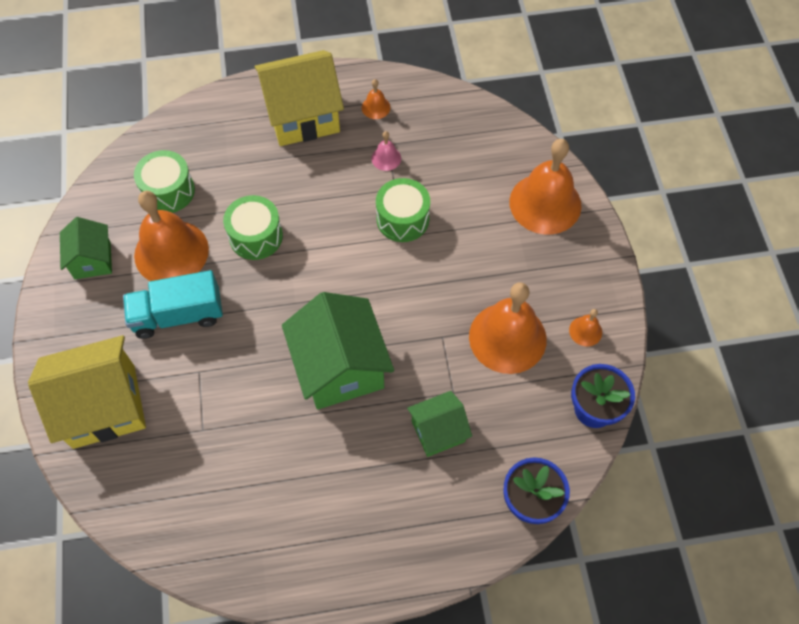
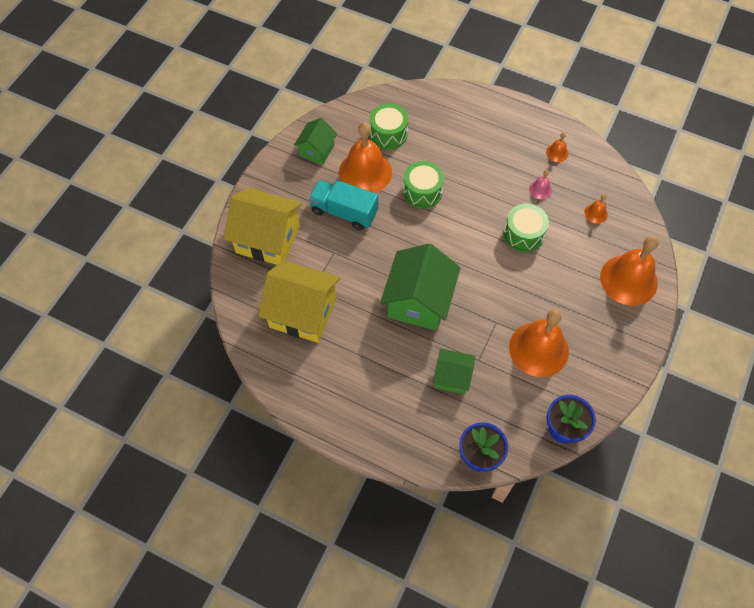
camera: 35 degrees right, 0 degrees up
(303, 116) = (504, 132): yellow house -> yellow house (302, 313)
(585, 331) = (595, 377): orange bell -> orange bell (596, 213)

